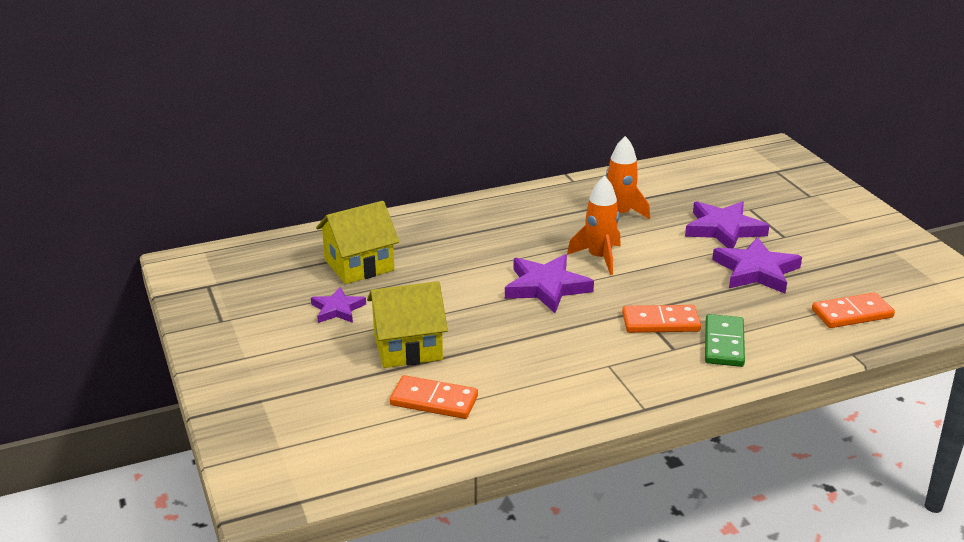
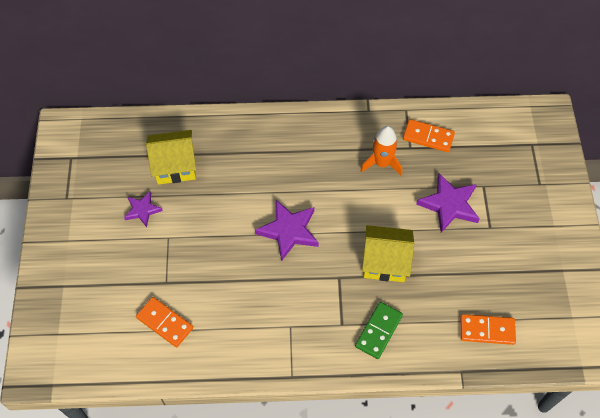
camera: 20 degrees right, 30 degrees up
(408, 347) = (171, 264): yellow house -> yellow house (385, 262)
(599, 258) = (341, 210): orange rocket -> none
(660, 322) = (347, 294): orange domino -> orange domino (428, 137)
(756, 271) = (445, 260): purple star -> none

